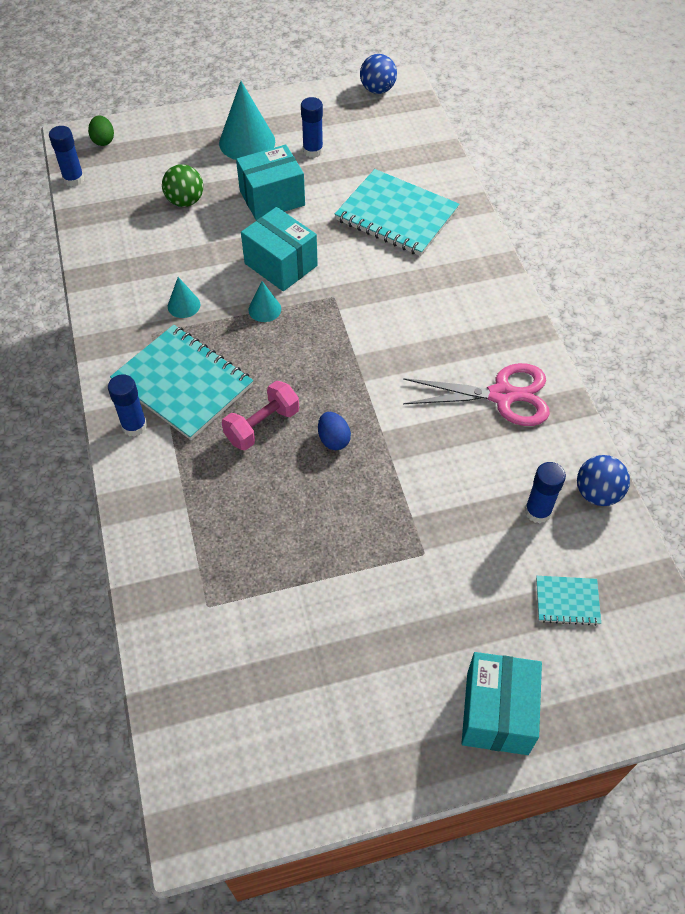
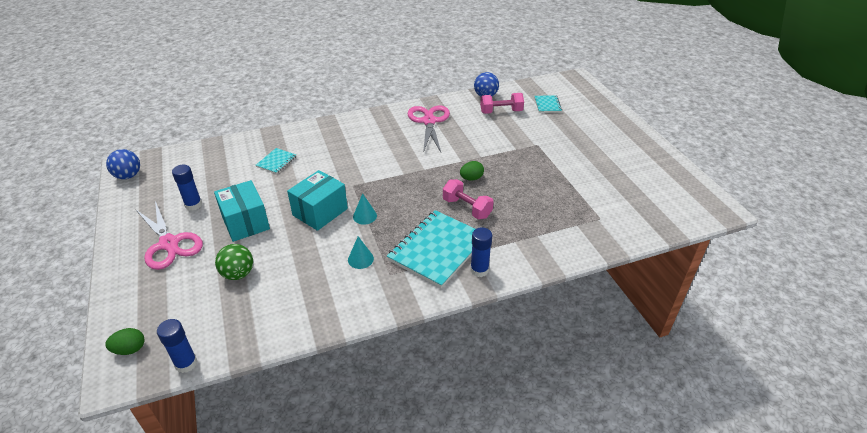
camera: 95 degrees left, 15 degrees down
(247, 142) = (169, 243): turquoise cone -> pink scissors
(333, 439) = (471, 178): blue egg -> green egg
(396, 215) = (276, 162): turquoise notebook -> turquoise notebook, size x0.47
(497, 713) = (611, 123): turquoise box -> none
(537, 511) = (501, 112): blue glue stick -> pink dumbbell

